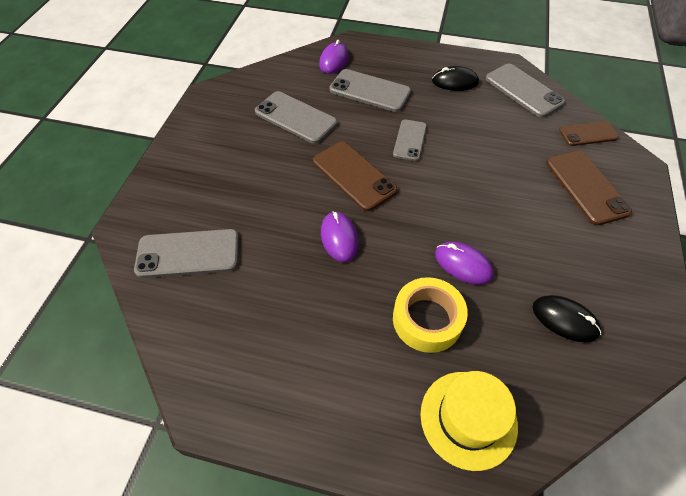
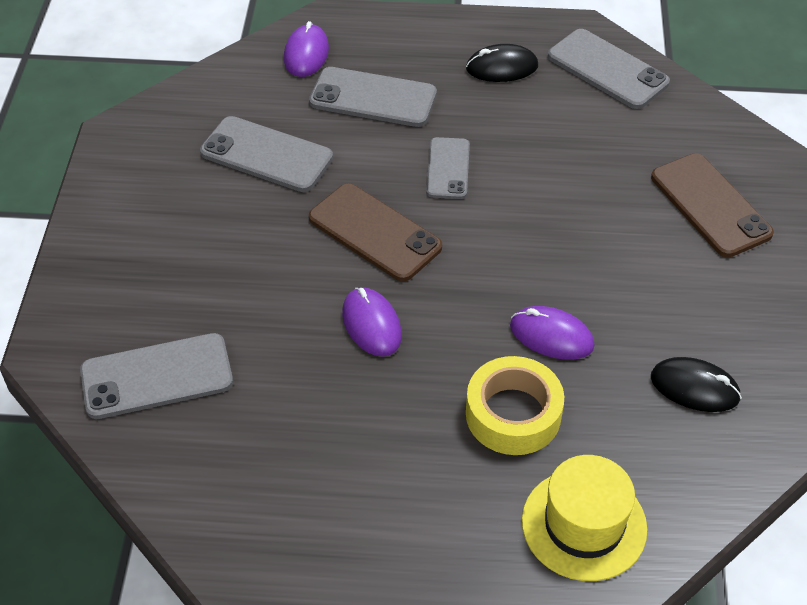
camera: 10 degrees left, 5 degrees down
(588, 134) = (707, 126): brown phone -> none

